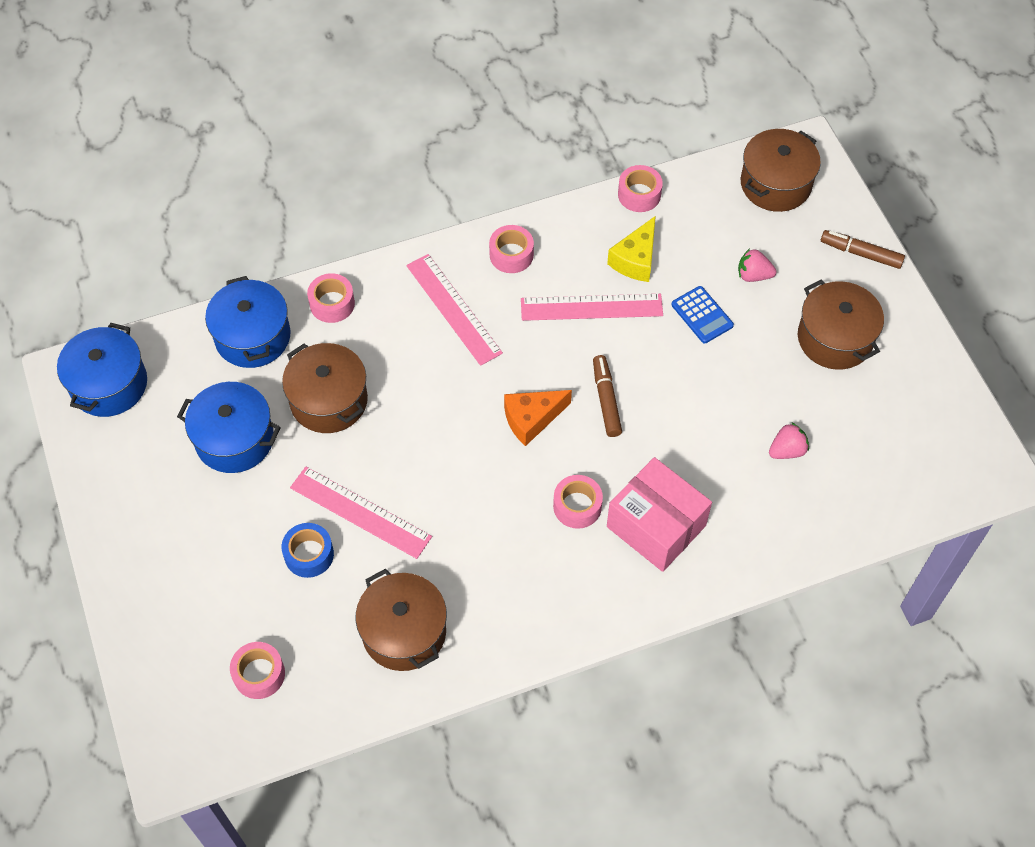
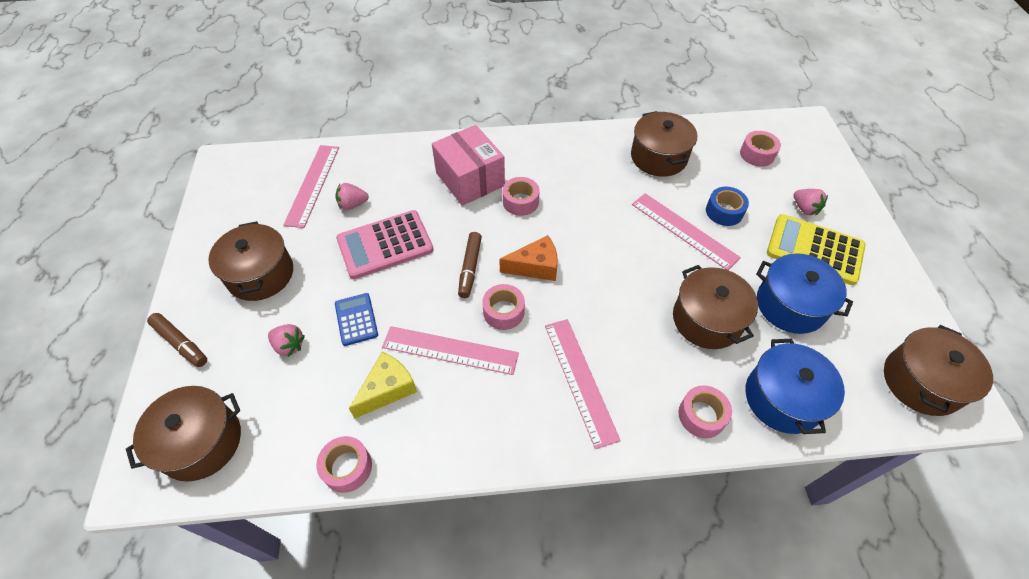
camera: 165 degrees left, 5 degrees down
(109, 384) = (921, 382): blue pot -> brown pot
(196, 522) = (814, 250): none -> yellow calculator
(201, 586) = (804, 209): none -> pink strawberry
(511, 255) = (508, 426): pink tape -> pink tape (503, 312)
(717, 405) = (385, 245): none -> pink calculator
(855, 467) = (313, 185): none -> pink ruler

